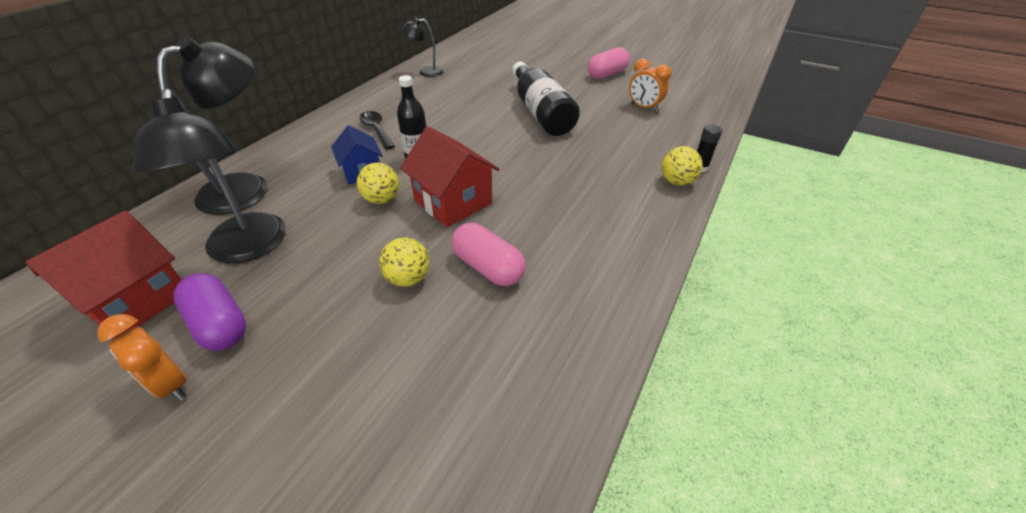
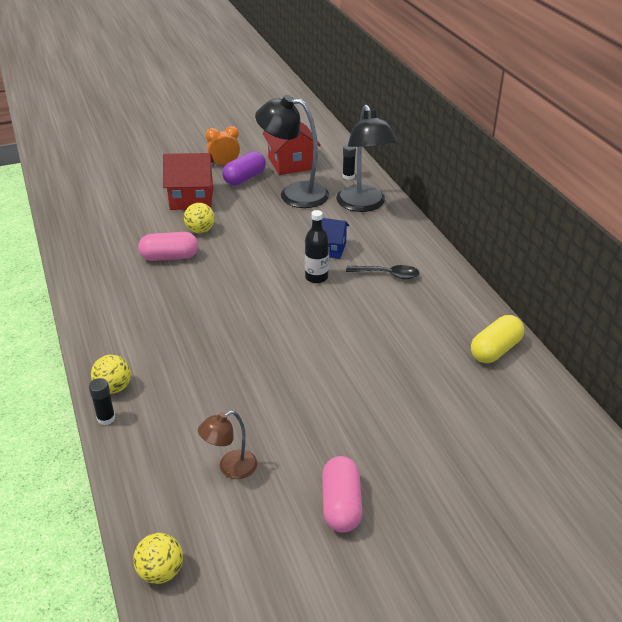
camera: 130 degrees right, 5 degrees down
(167, 227) = (348, 176): none -> black glue stick
(219, 324) = (244, 178): purple capsule -> purple capsule turned 45 degrees counterclockwise
(382, 199) = (284, 246): yellow ball -> yellow ball (161, 571)
(425, 72) = (495, 350): black lamp -> yellow capsule
(453, 202) = (243, 270): red house -> red house (191, 199)
(541, 112) = (311, 382): black bottle -> none
(643, 108) = (230, 468): orange clock -> brown lamp

